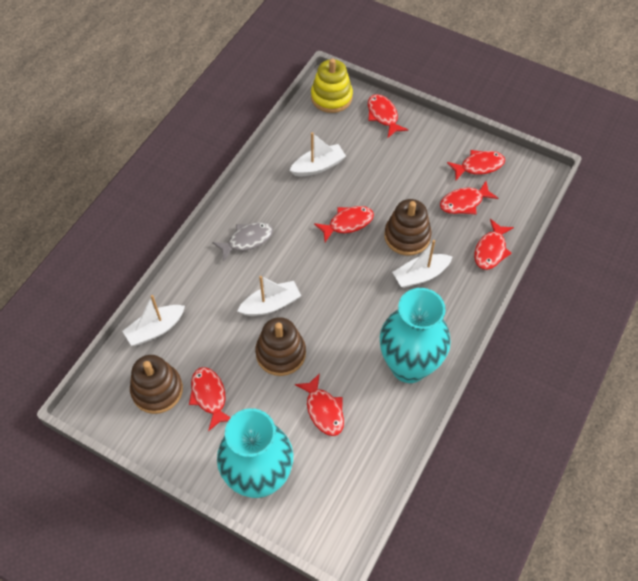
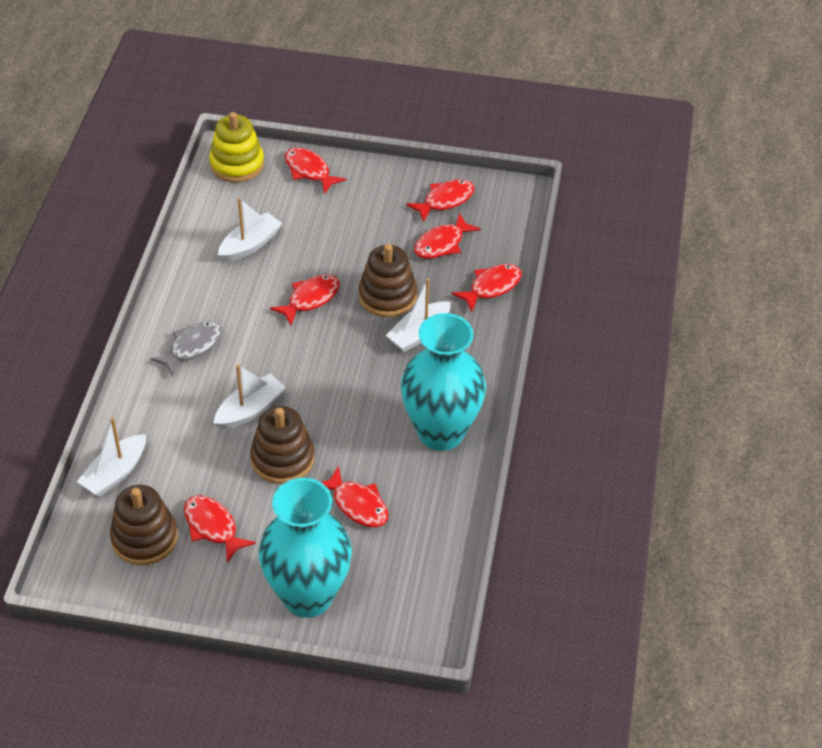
camera: 20 degrees left, 10 degrees down
(491, 250) = (491, 287): red fish -> red fish turned 135 degrees counterclockwise

